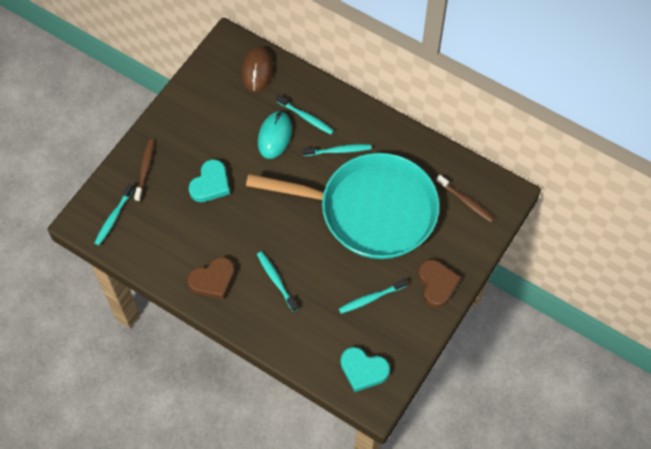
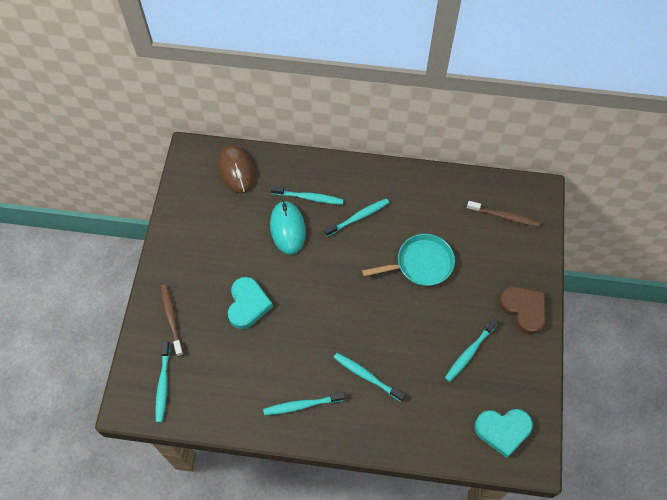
camera: 25 degrees left, 0 degrees up
(213, 280) = (302, 405): brown heart -> turquoise toothbrush
(370, 210) = (421, 264): turquoise pan -> turquoise pan, size x0.45

